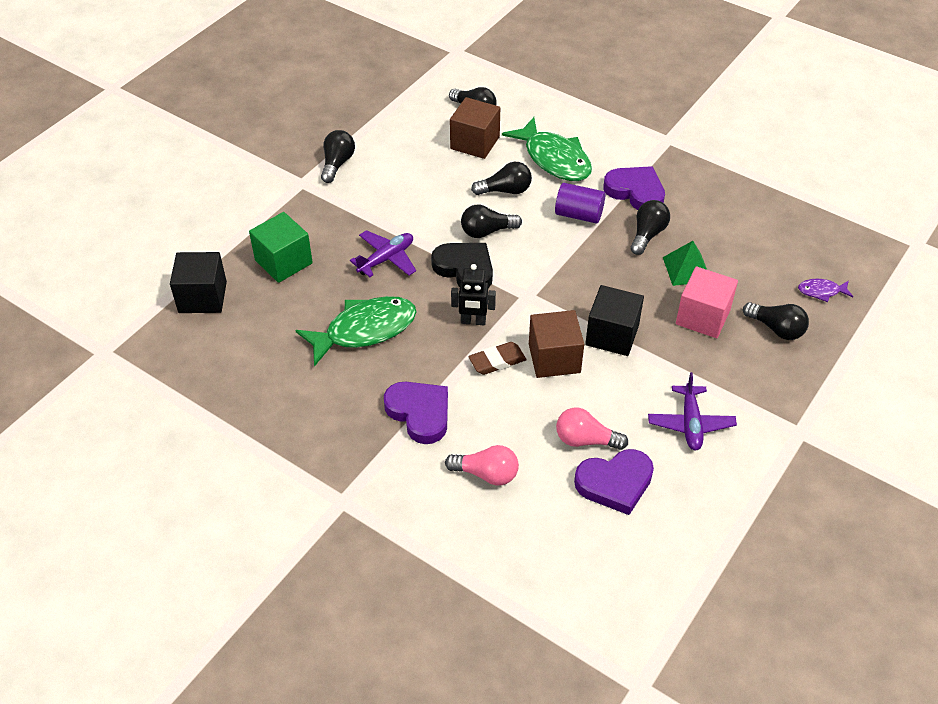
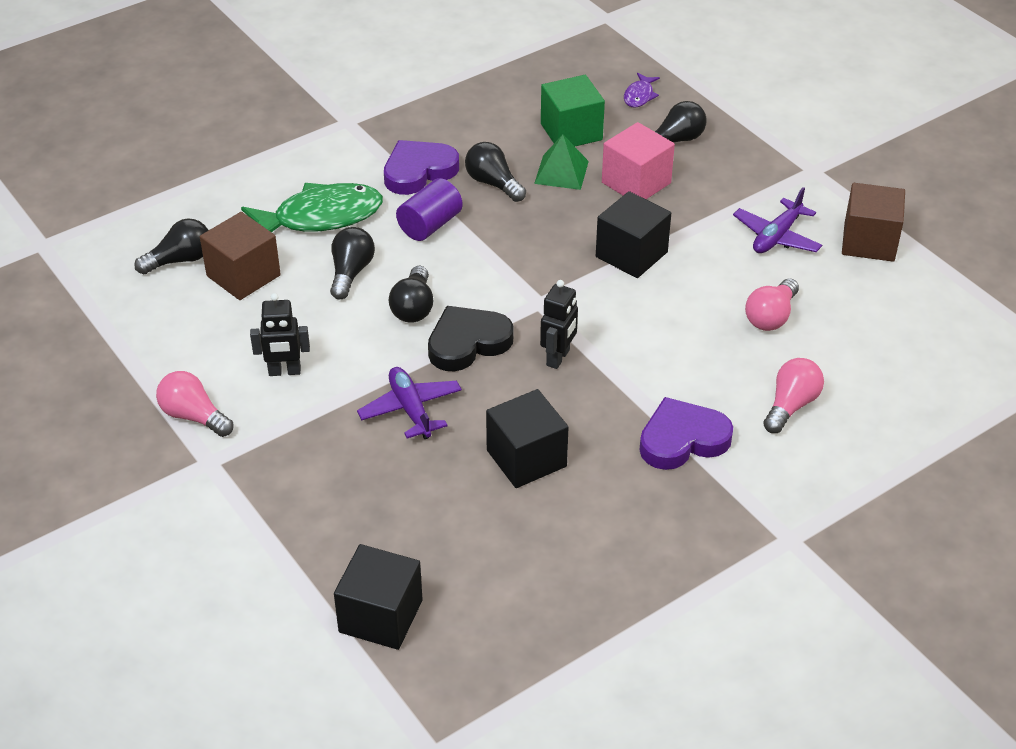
camera: 70 degrees left, 5 degrees down
(283, 262) = (358, 513): green cube -> green cube (571, 132)
(337, 164) = (194, 416): black light bulb -> pink light bulb
(364, 330) = (526, 458): green fish -> black cube
(394, 190) = (284, 371): none -> black robot
(497, 361) = (630, 354): brown eraser -> none
(554, 358) = (646, 307): brown cube -> brown cube (869, 242)
(615, 483) = (835, 312): purple heart -> none
(690, 424) = (776, 236): purple plane -> purple plane turned 105 degrees clockwise

